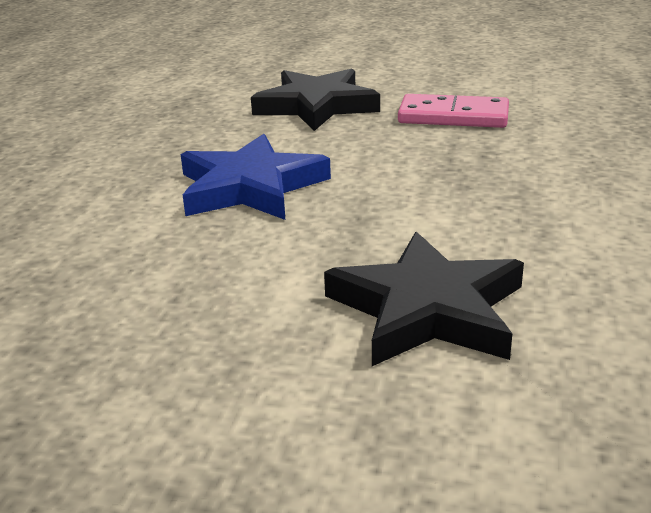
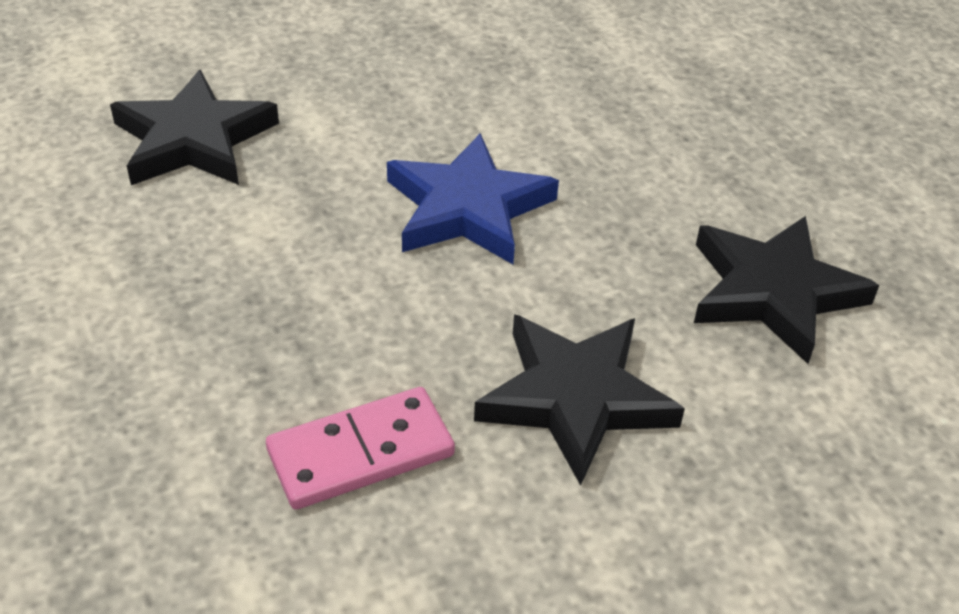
camera: 140 degrees right, 15 degrees up
(147, 109) = (773, 292): none -> black star

